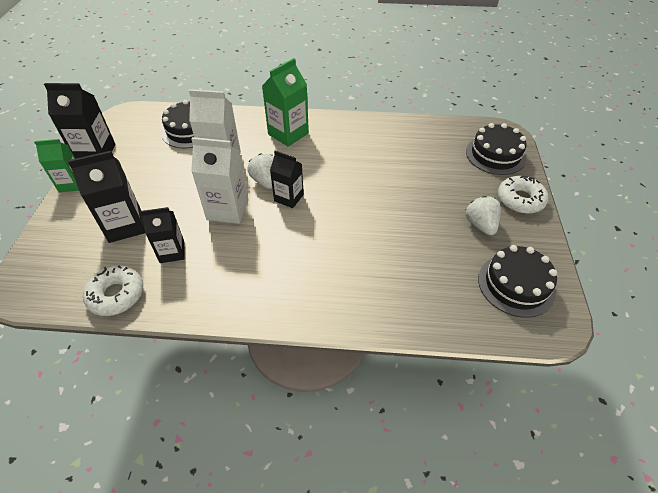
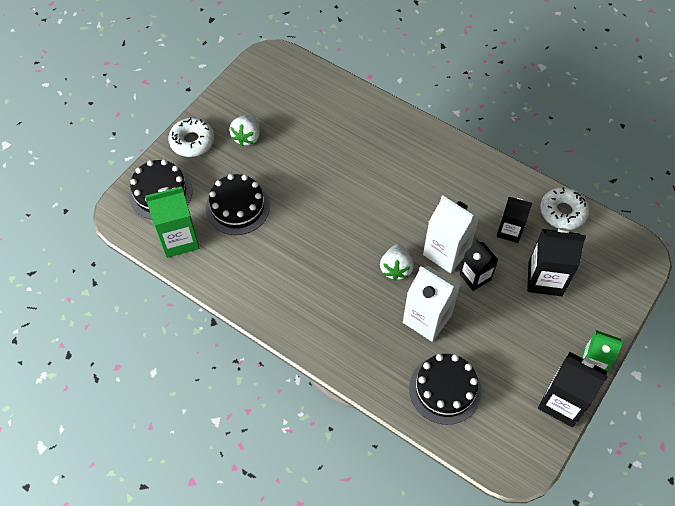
camera: 150 degrees left, 10 degrees up
(288, 134) = (337, 325): green carton -> green carton (179, 239)
(289, 198) = (385, 239): black carton -> black carton (475, 277)
(516, 285) = (269, 87): black cake -> black cake (237, 207)

